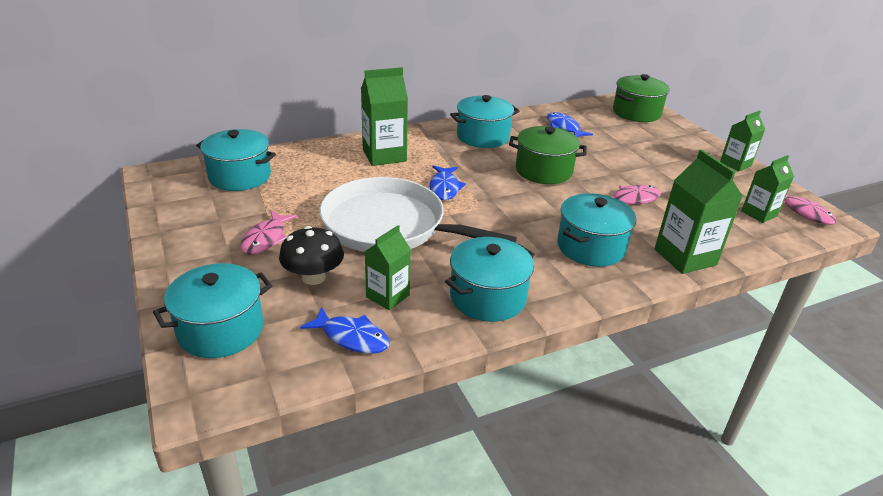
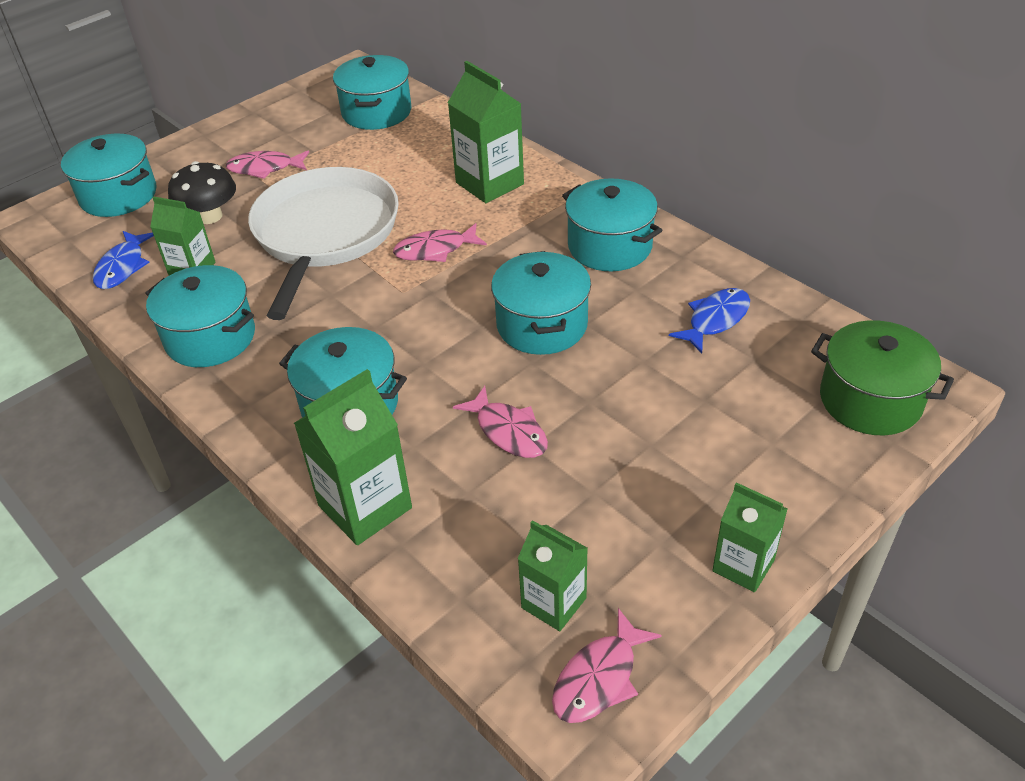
camera: 75 degrees right, 10 degrees up
(444, 188) = (435, 250): blue fish -> pink fish
(543, 171) = (542, 325): green pot -> turquoise pot

